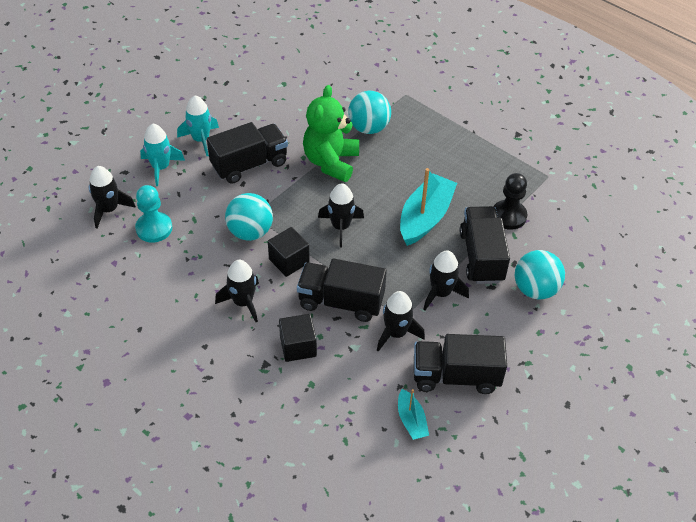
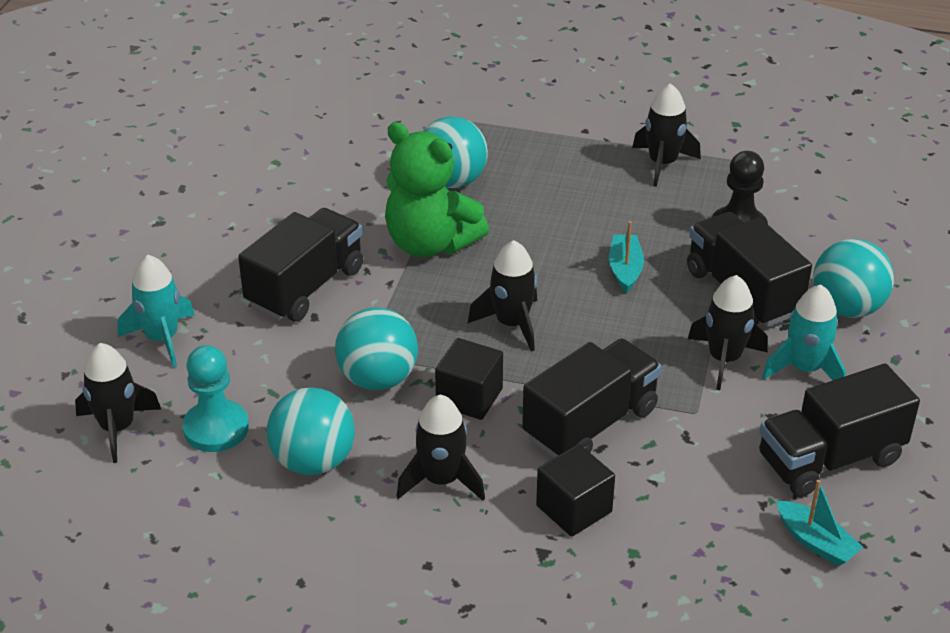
camera: 25 degrees left, 10 degrees down
(188, 266) = (313, 461): none -> turquoise ball
(201, 140) = (200, 278): turquoise rocket -> turquoise rocket (804, 369)
(331, 162) = (430, 243): green teddy bear -> green teddy bear turned 45 degrees counterclockwise
(341, 302) = (590, 423): black truck -> black truck turned 150 degrees clockwise
(396, 333) = (703, 435): black rocket -> black rocket (662, 164)
(425, 217) = (625, 270): turquoise boat -> turquoise boat, size x0.52

